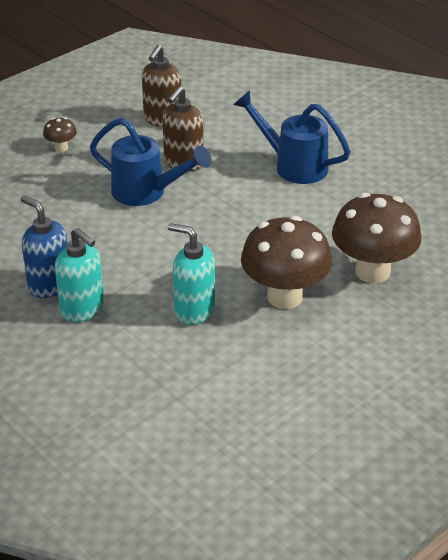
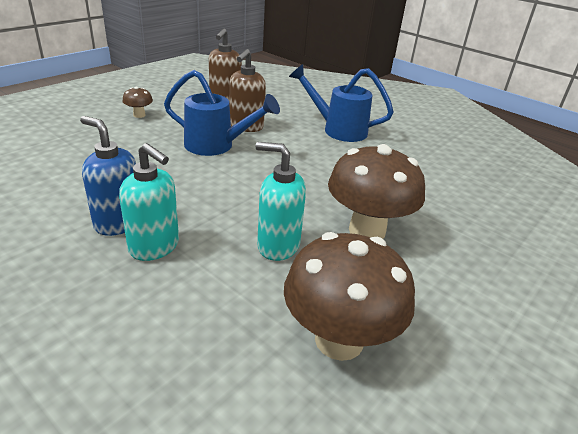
camera: 10 degrees left, 5 degrees down
(372, 271) = (440, 207): brown mushroom -> brown mushroom (339, 340)

